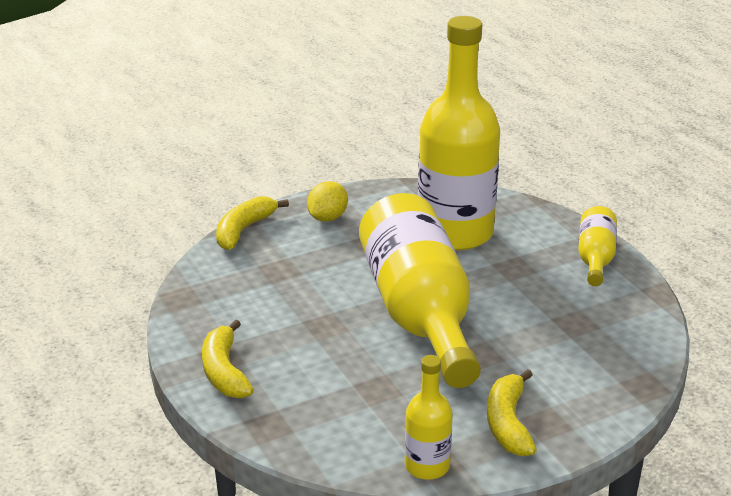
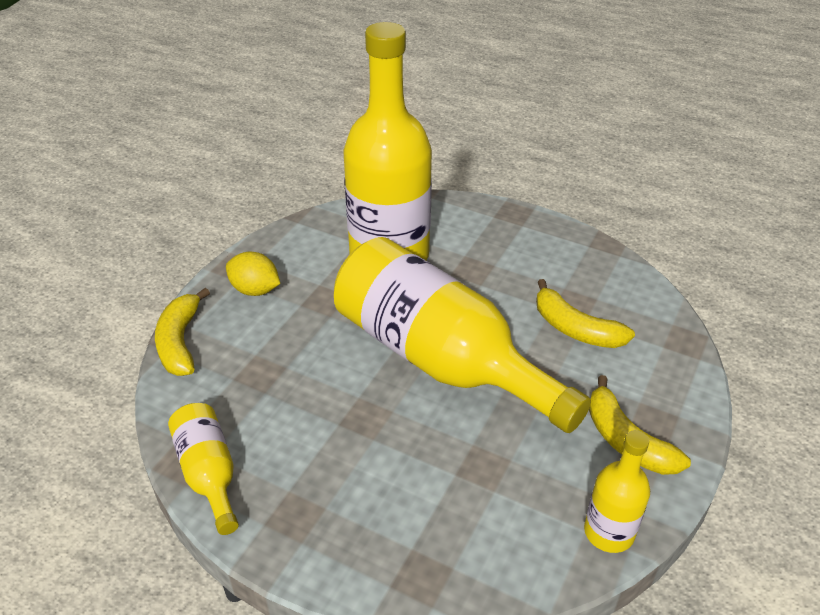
camera: 35 degrees left, 10 degrees up
(225, 372) = (315, 532): yellow banana -> yellow banana (575, 328)
(327, 218) = (255, 290): yellow lemon -> yellow lemon turned 60 degrees counterclockwise
(595, 258) = (527, 231): yellow bottle -> yellow bottle (209, 473)

